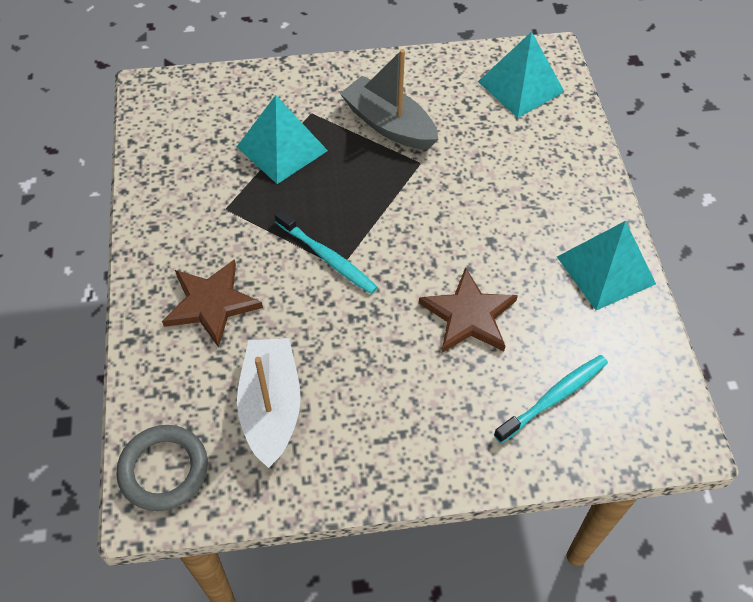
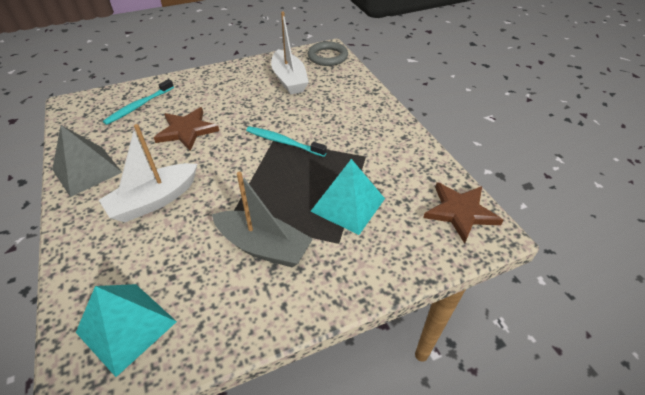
camera: 165 degrees right, 10 degrees down
(211, 303) = (342, 109): brown star -> brown star (460, 212)
(508, 203) = (154, 200): none -> white boat
(605, 270) = (87, 170): turquoise pyramid -> grey pyramid

